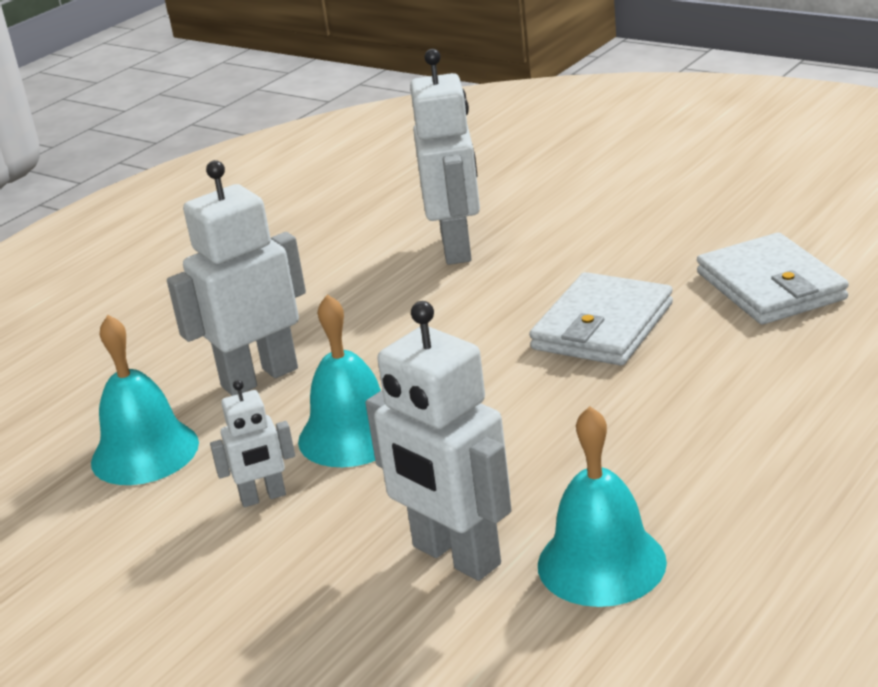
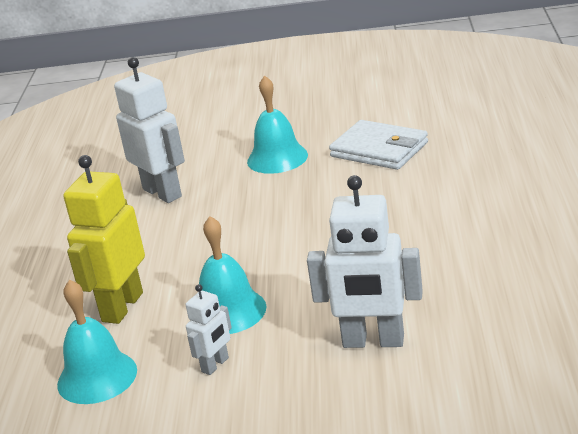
camera: 35 degrees left, 0 degrees up
(259, 377) = (121, 307): white robot -> yellow robot
(601, 563) = (456, 310): turquoise bell -> turquoise bell (277, 158)
(602, 326) = (309, 201): white wallet -> none

